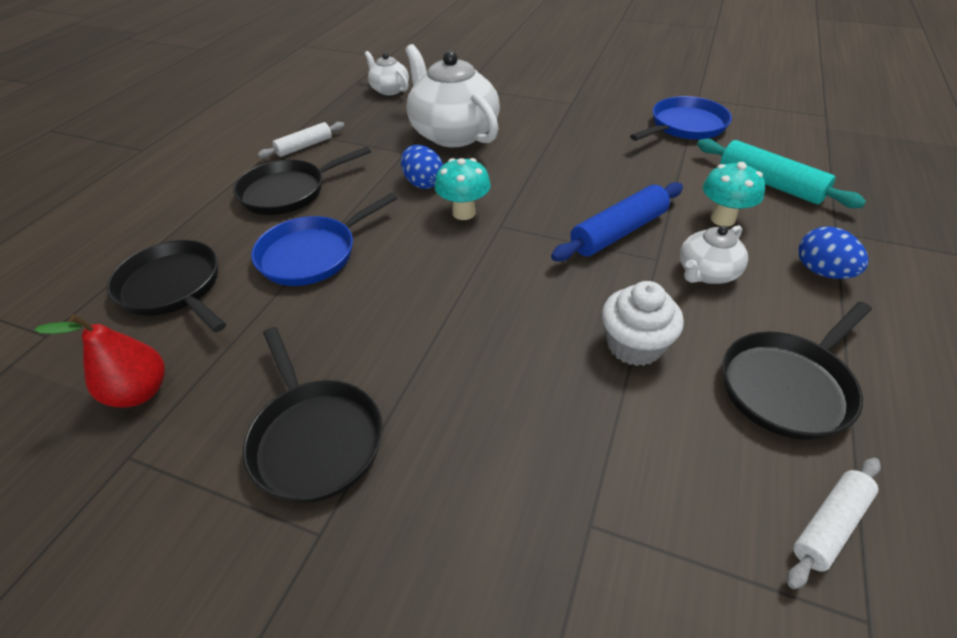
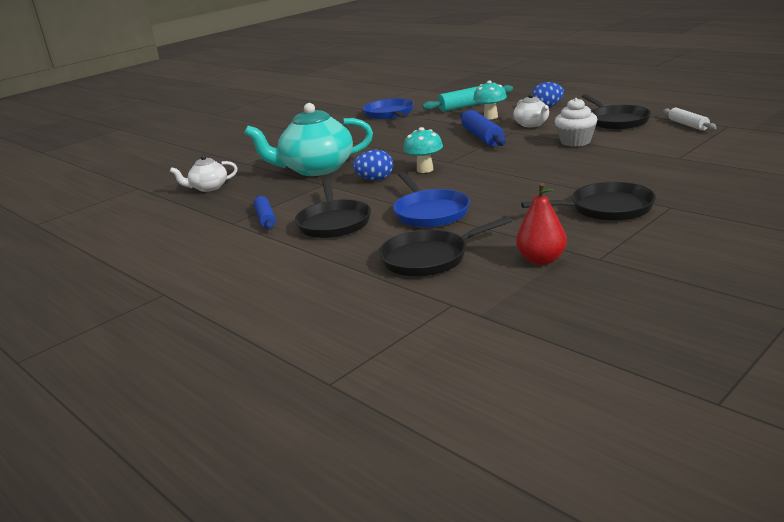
camera: 65 degrees left, 20 degrees down
(304, 146) = (265, 218): white rolling pin -> blue rolling pin
(453, 133) = (316, 169): white teapot -> turquoise teapot

